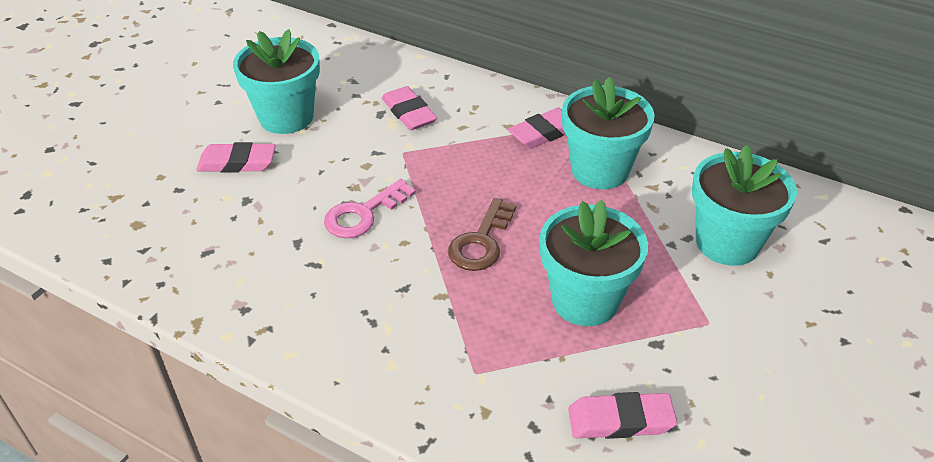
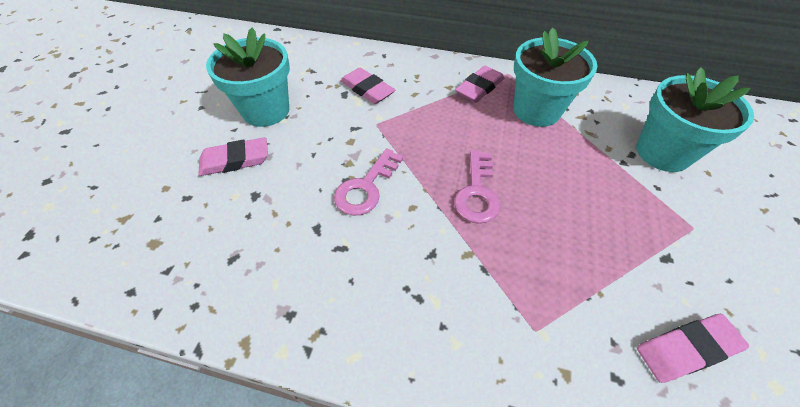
camera: 15 degrees left, 10 degrees up
(481, 242) = (477, 192): brown key -> pink key
(585, 300) = (588, 229): turquoise flower pot -> none

